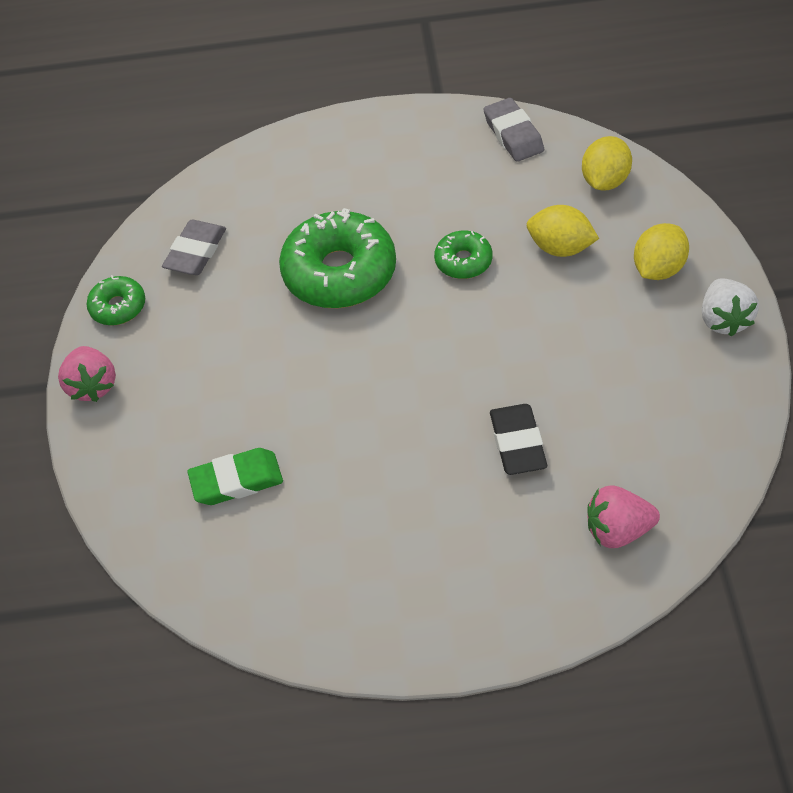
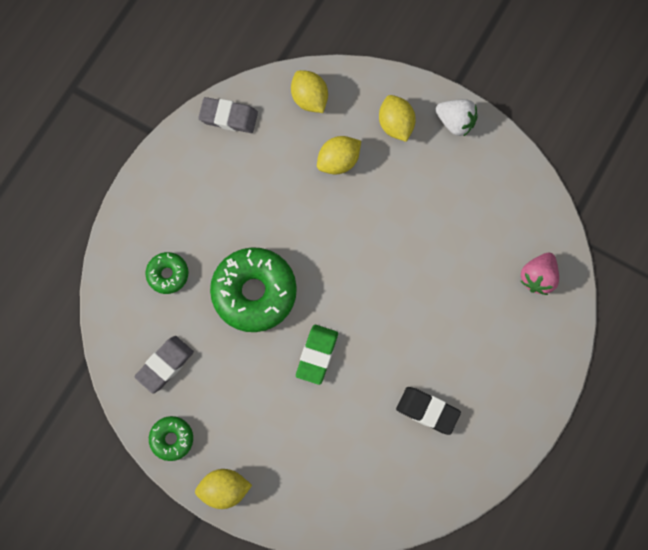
camera: 60 degrees left, 20 degrees up
(93, 385) = (224, 490): pink strawberry -> yellow lemon
(196, 252) = (165, 365): grey eraser -> grey eraser turned 75 degrees clockwise
(237, 480) = (360, 448): green eraser -> green eraser (317, 355)
(463, 261) = (304, 219): green donut -> green donut (168, 274)
(517, 443) = (450, 285): black eraser -> black eraser (427, 411)

